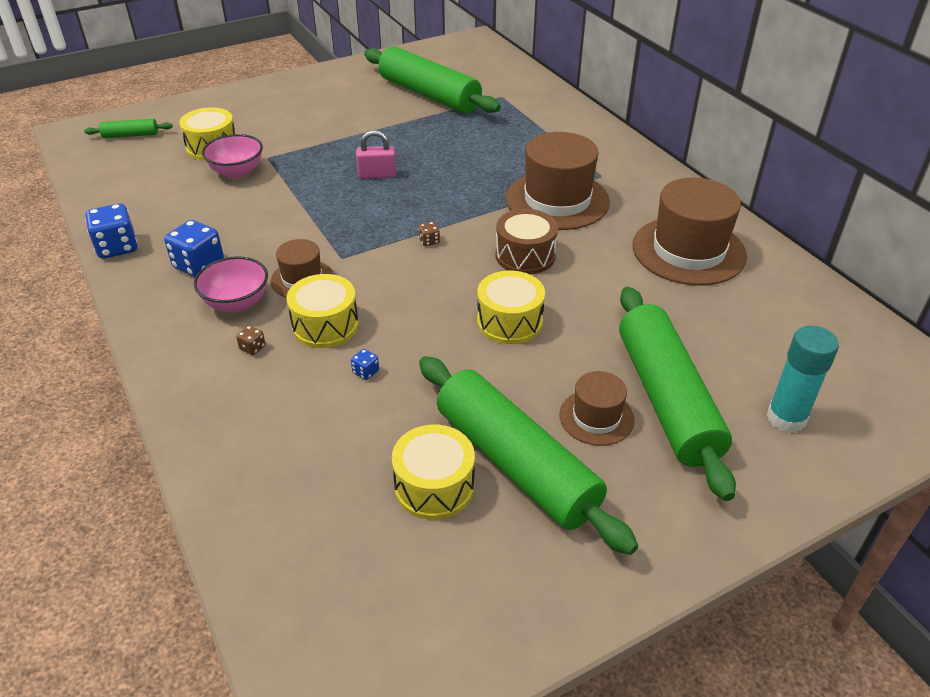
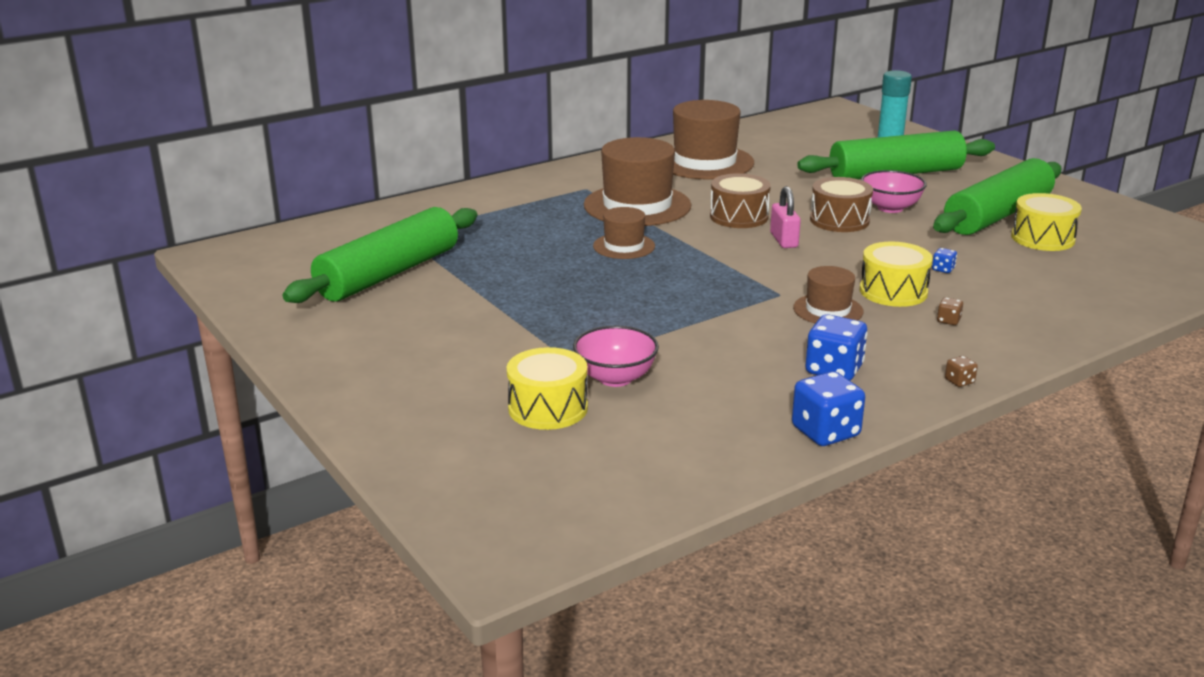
camera: 95 degrees left, 15 degrees down
(130, 135) = (513, 490): green rolling pin -> none
(236, 303) = (887, 338): pink bowl -> pink bowl (890, 208)
(377, 174) = (604, 290): pink padlock -> pink padlock (784, 240)
(429, 241) = (732, 256): brown dice -> brown dice (959, 381)
(509, 322) = (839, 220): yellow drum -> brown drum
(596, 417) = (930, 193): brown hat -> brown hat (624, 246)

